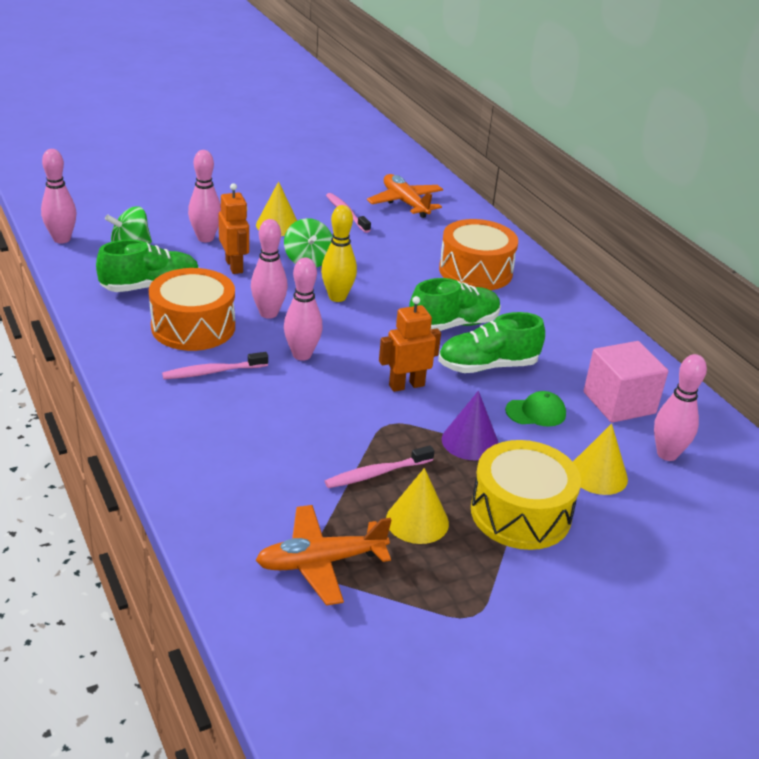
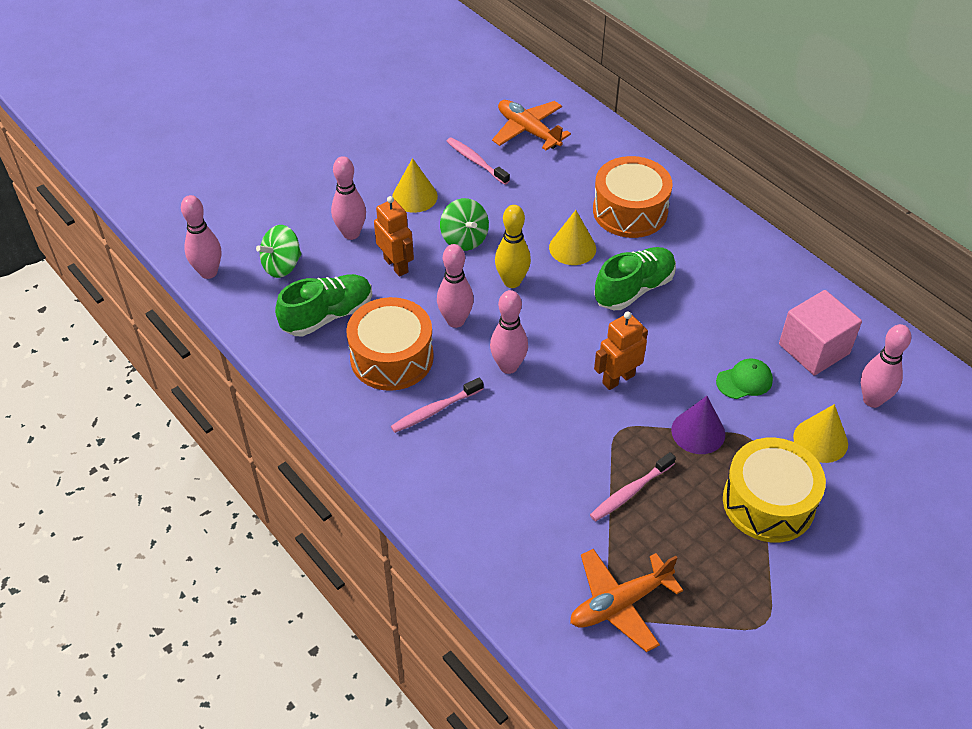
camera: 10 degrees left, 15 degrees up
(417, 521) = (684, 536): yellow cone -> yellow cone (572, 248)
(487, 366) = (683, 335): green shoe -> none

